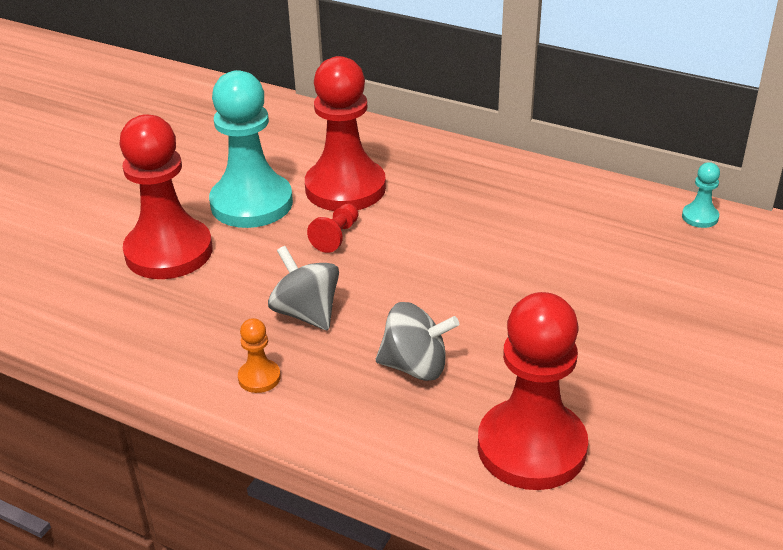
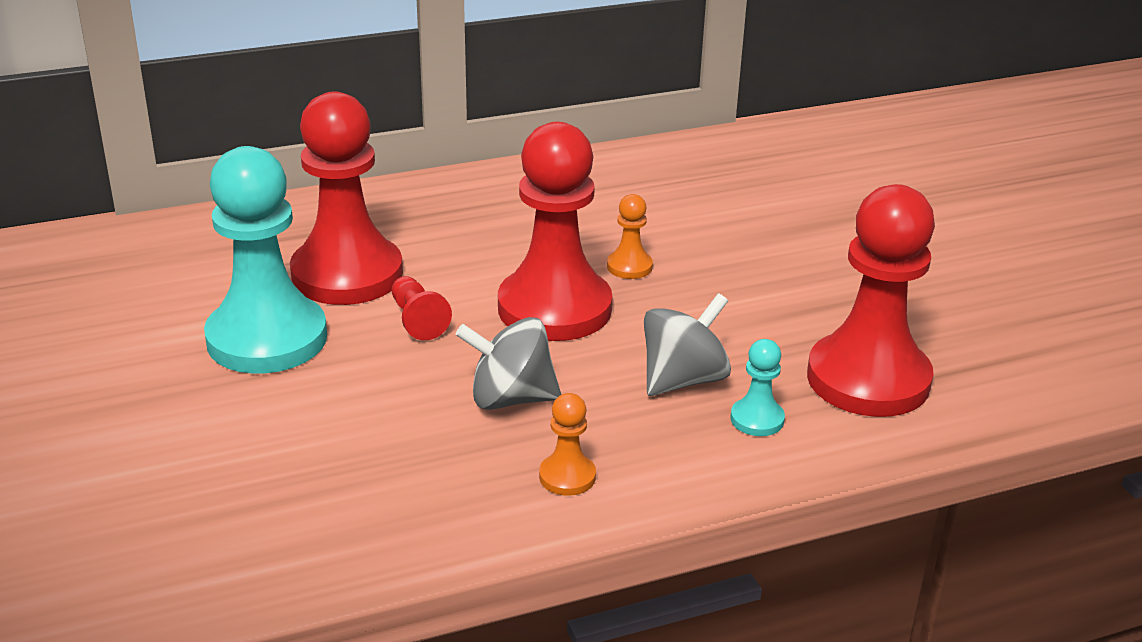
camera: 50 degrees left, 5 degrees down
(169, 252) = (255, 432): red pawn -> red pawn (554, 308)
(509, 274) = (629, 266): none -> orange pawn
(700, 217) = (696, 149): turquoise pawn -> turquoise pawn (757, 419)

